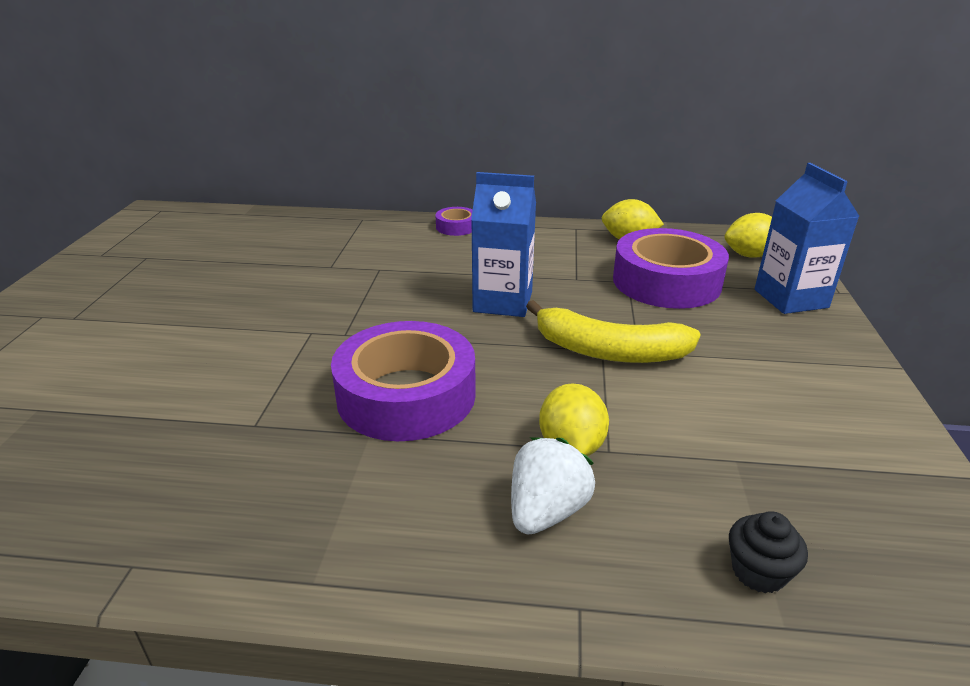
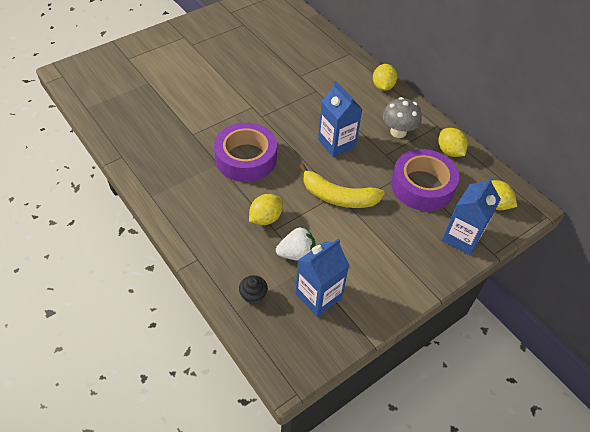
camera: 45 degrees right, 20 degrees up
(456, 227) = (383, 86): purple tape -> yellow lemon
(546, 511) = (228, 230): white strawberry -> white strawberry (297, 254)
(549, 253) = (398, 132): none -> grey mushroom
(609, 351) = (338, 197): yellow banana -> yellow banana turned 45 degrees counterclockwise
(818, 481) = (318, 296): none -> blue carton

